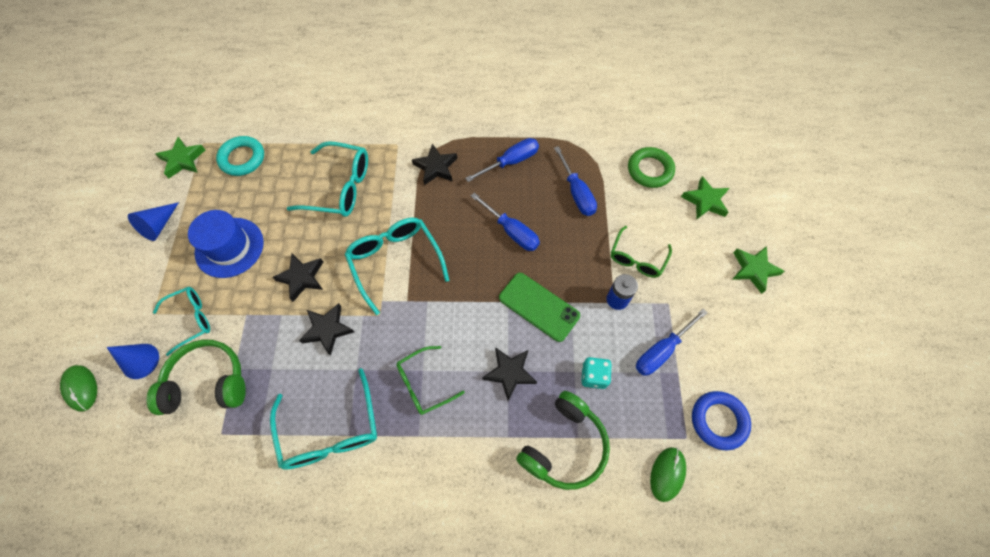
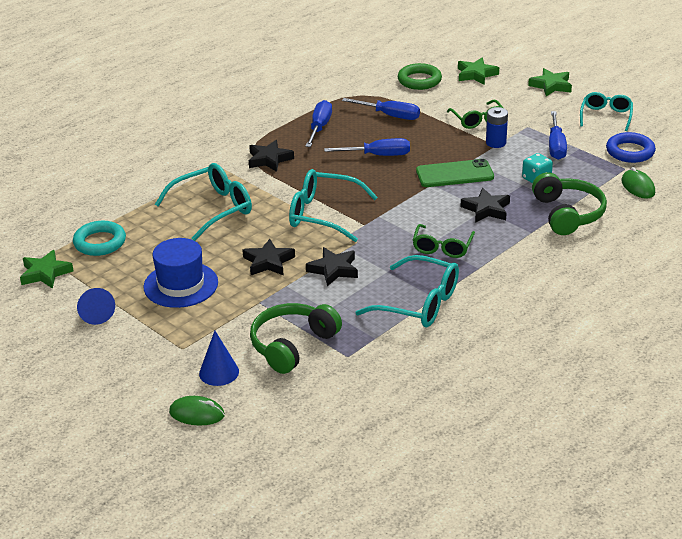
camera: 45 degrees left, 30 degrees down
(191, 319) = (220, 331): turquoise glasses -> turquoise glasses (606, 116)

